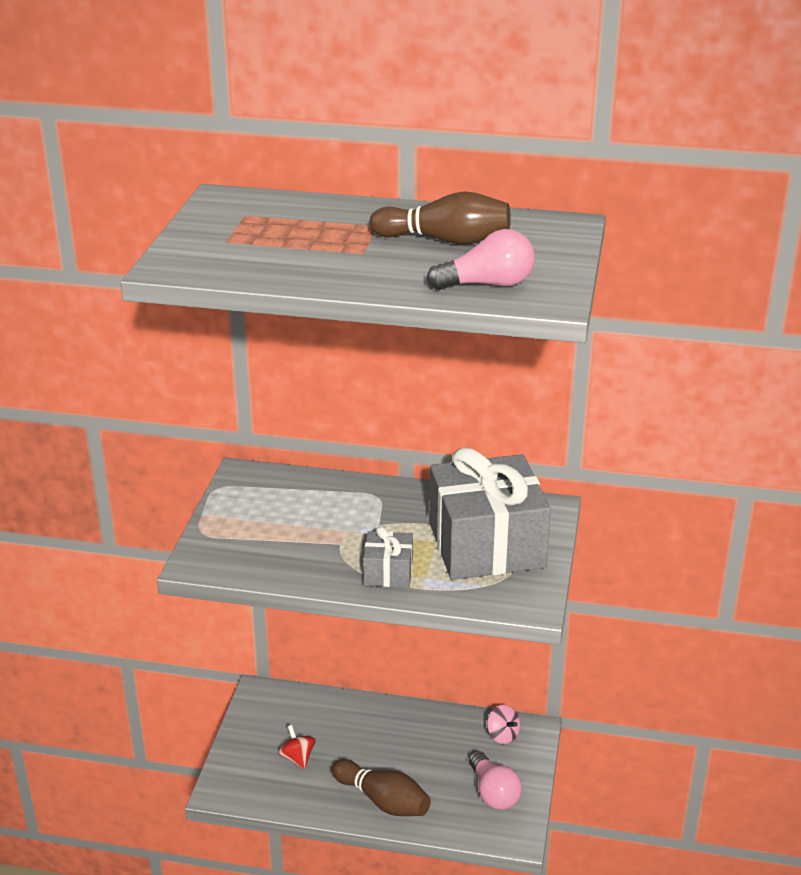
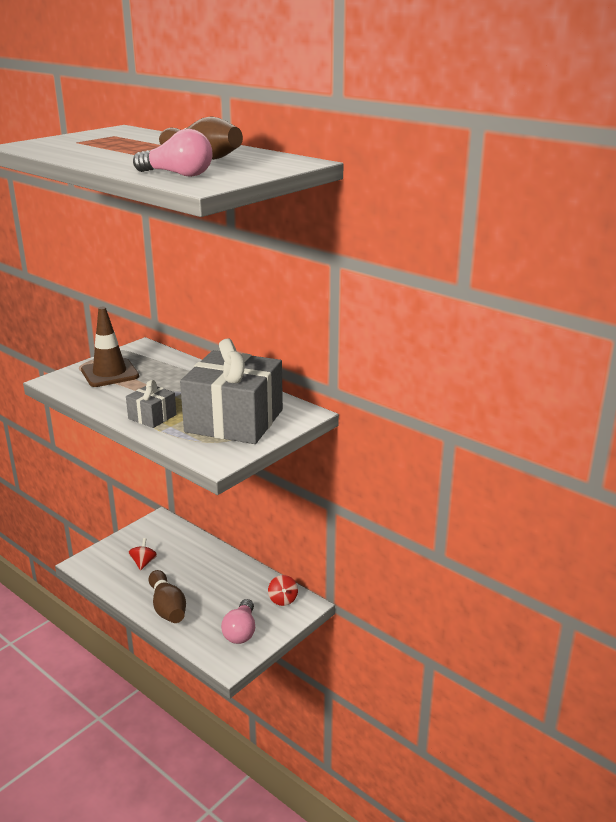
camera: 30 degrees right, 5 degrees down
(255, 528) = (110, 373): none -> brown traffic cone
(502, 735) = (283, 599): pink spinning top -> red spinning top

